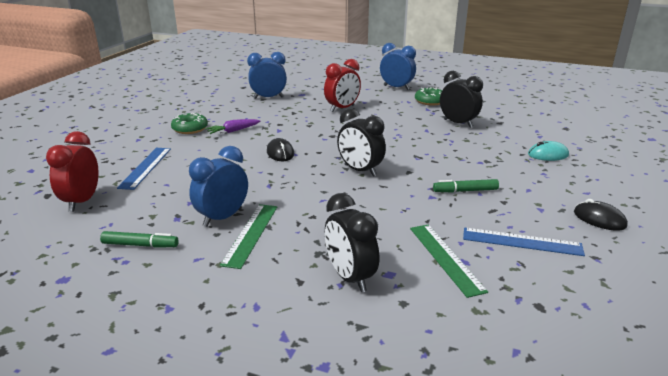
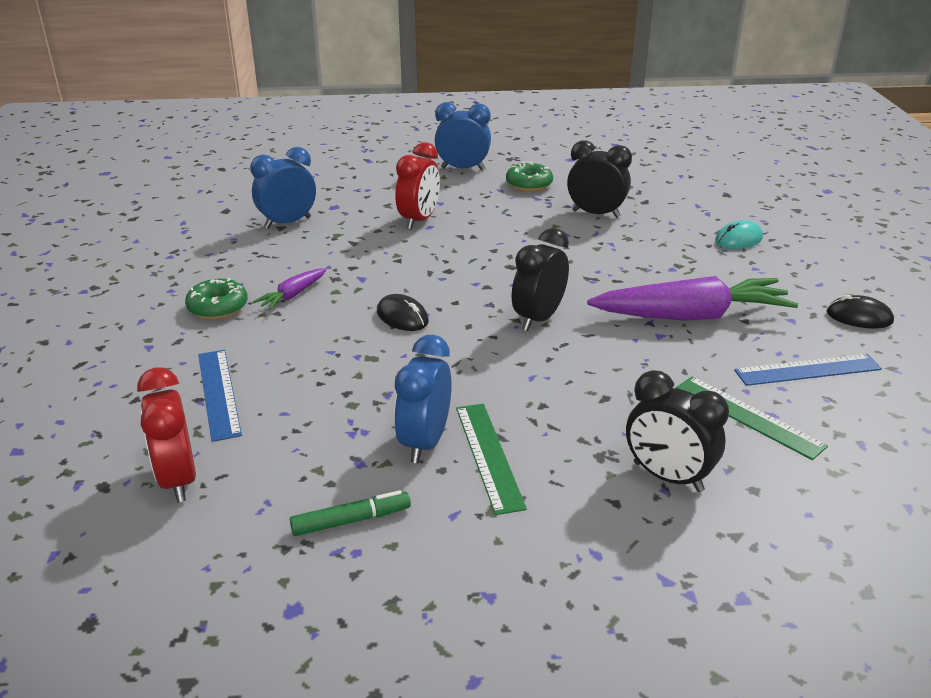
camera: 25 degrees left, 5 degrees up
(360, 170) = (538, 318): black clock -> black clock turned 105 degrees clockwise
(465, 191) = (691, 316): green marker -> purple carrot

